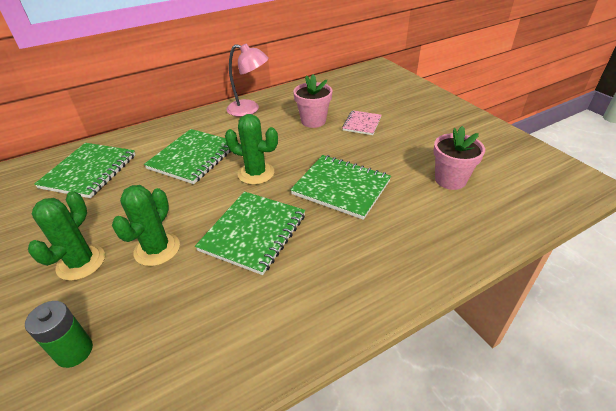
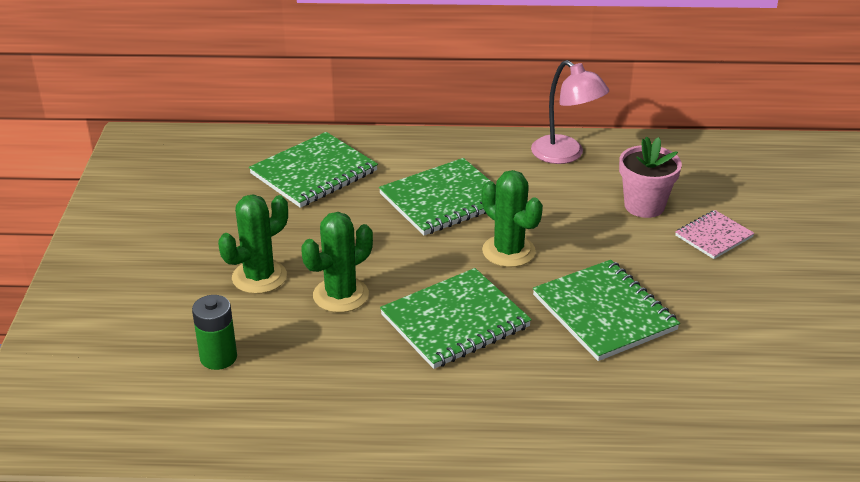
camera: 30 degrees right, 5 degrees down
(450, 180) = (766, 363): pink flower pot -> none

